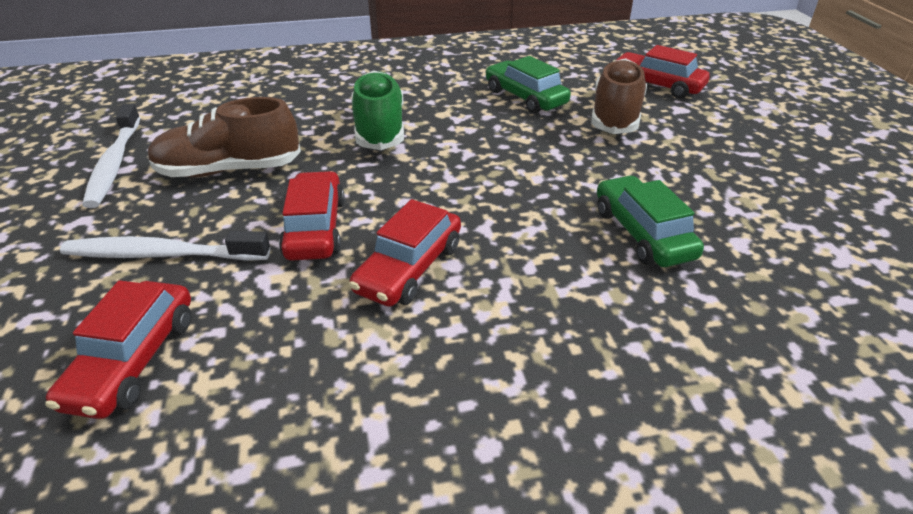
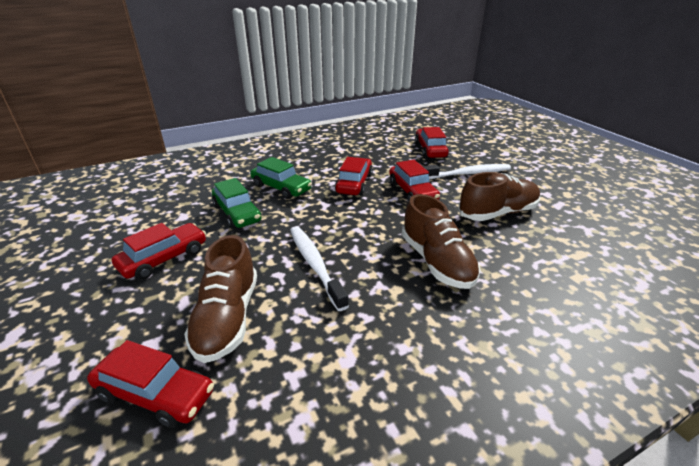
camera: 165 degrees right, 5 degrees down
(115, 163) = (569, 207): white toothbrush -> white toothbrush (315, 265)
(379, 128) = (436, 262): green shoe -> brown shoe
(525, 97) = (323, 331): green car -> green car (281, 188)
(721, 177) = (164, 259): none -> red car

